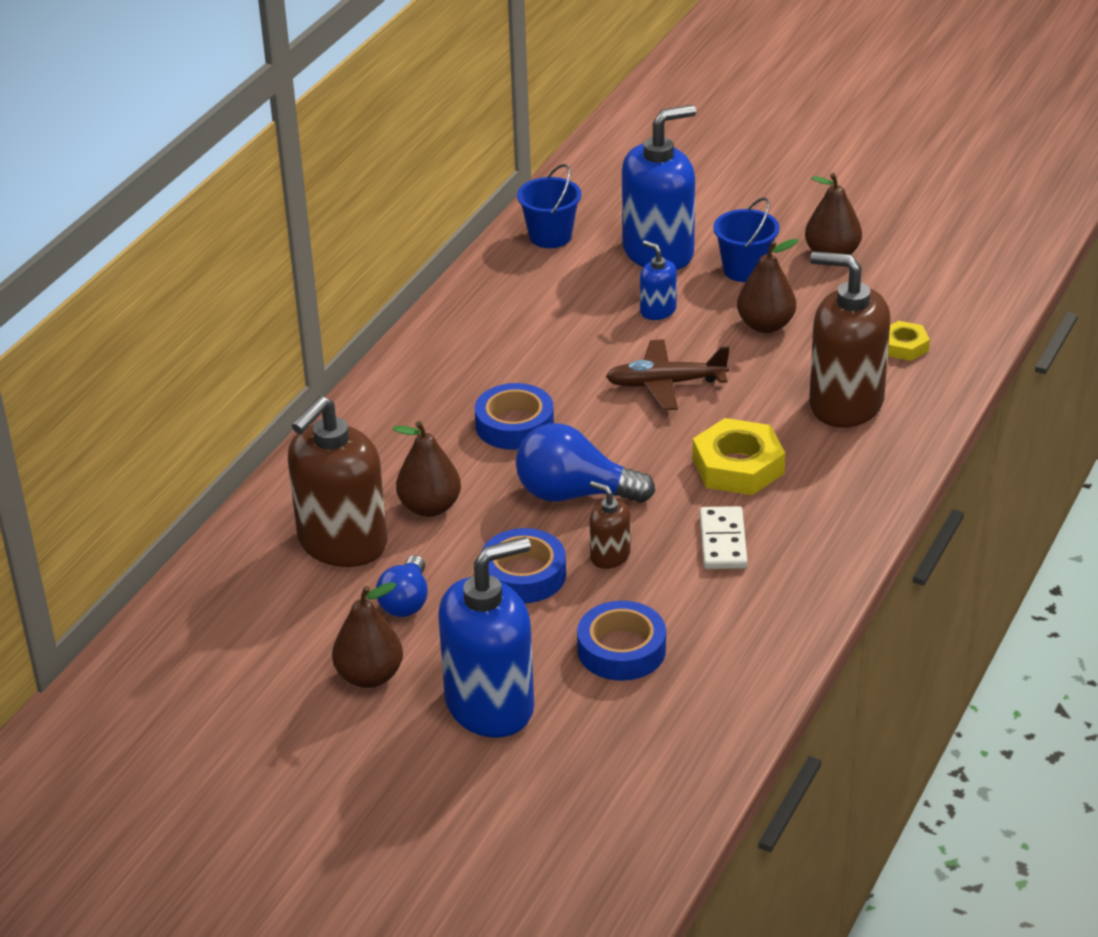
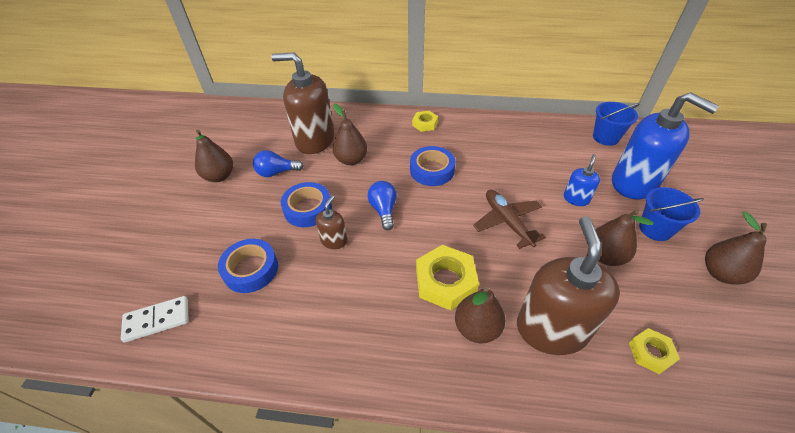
camera: 70 degrees right, 10 degrees up
(386, 403) = (425, 124): none -> yellow nut
(490, 705) = (199, 225): blue soap dispenser -> none
(574, 494) = (383, 210): blue light bulb -> blue light bulb, size x0.63
(723, 541) = (365, 294): white domino -> white domino (157, 320)
(818, 459) = (477, 328): none -> brown pear

